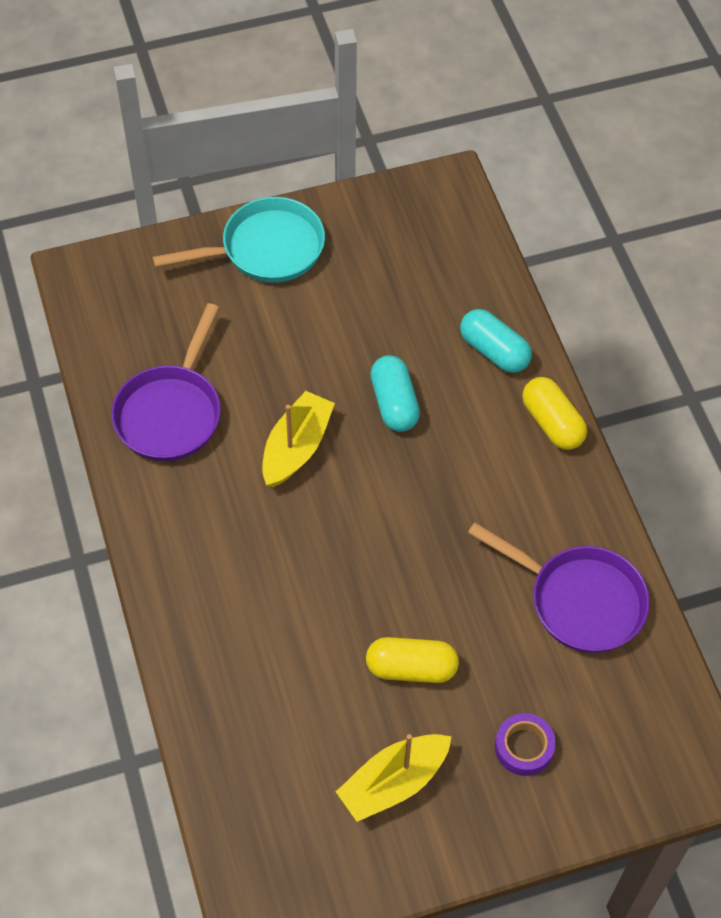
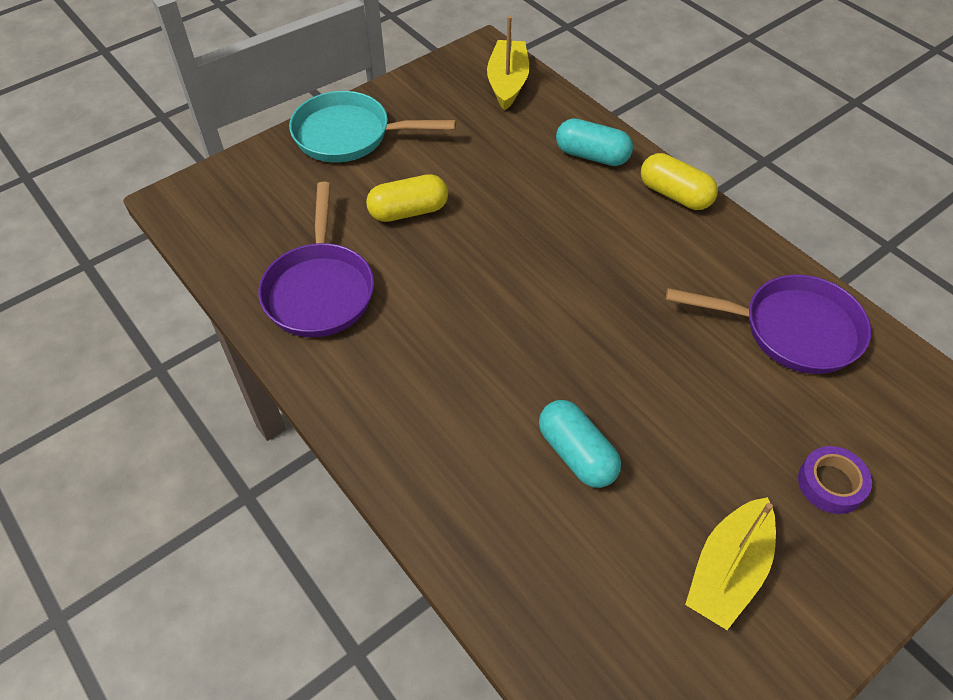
camera: 20 degrees left, 5 degrees down
(265, 249) = (349, 135): turquoise pan -> turquoise pan turned 135 degrees counterclockwise
(296, 447) = (457, 283): yellow boat -> yellow boat (507, 83)
(394, 403) = (528, 220): turquoise capsule -> turquoise capsule (577, 454)
(411, 668) = (677, 446): yellow capsule -> yellow capsule (408, 211)

